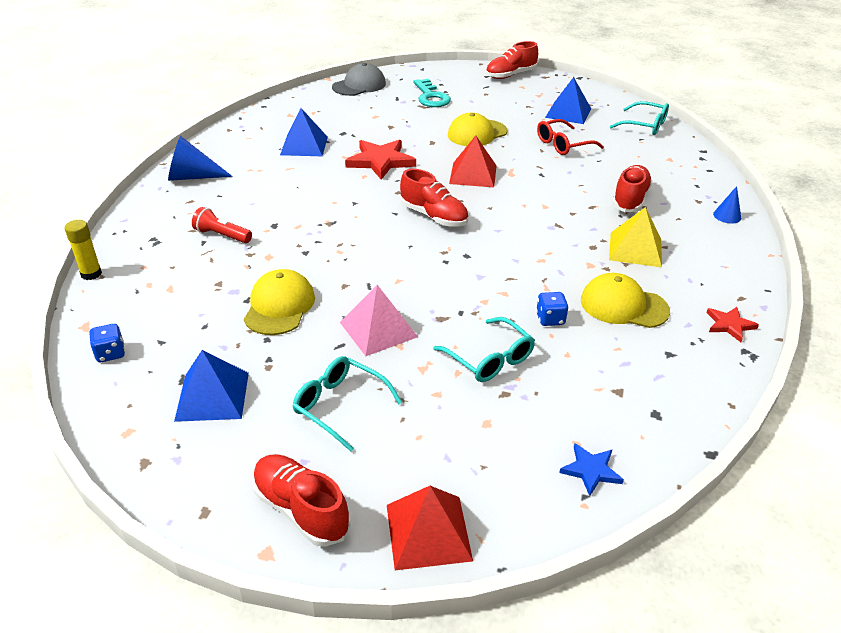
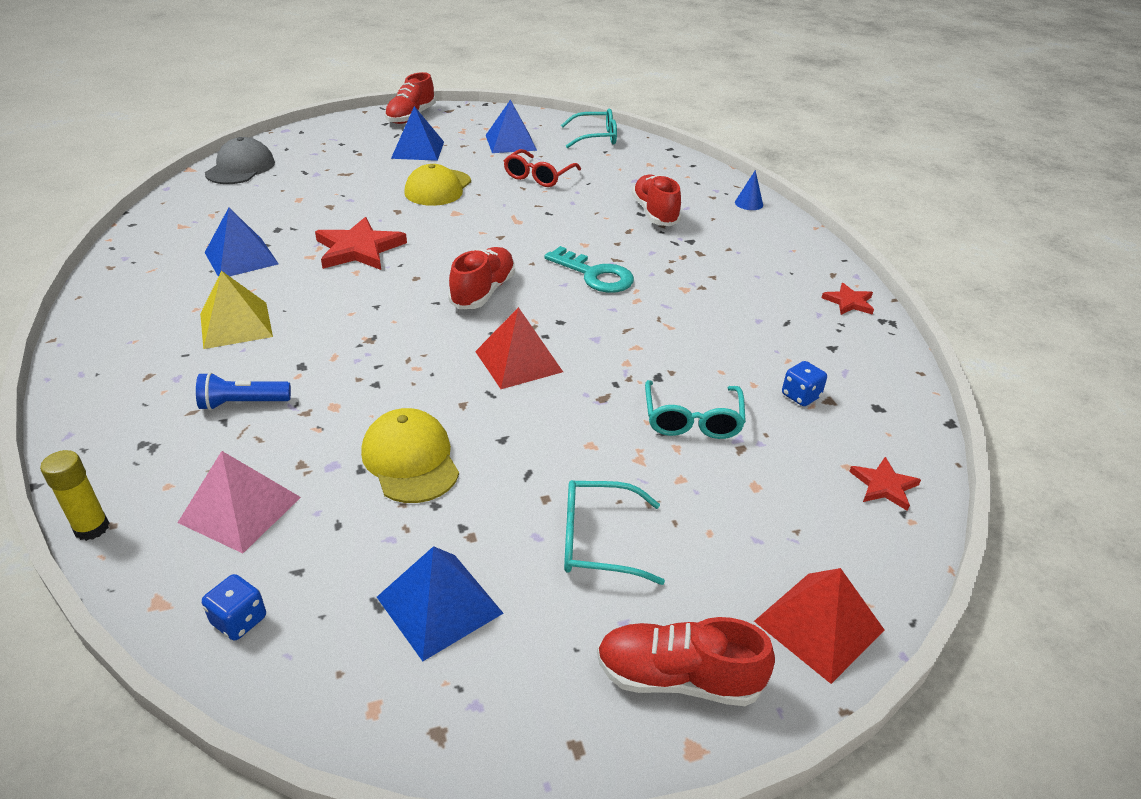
camera: 35 degrees left, 0 degrees up
(192, 177) = (118, 343): blue cone -> none
(222, 235) = (242, 403): red flashlight -> blue flashlight
(378, 329) = (551, 437): pink pyramid -> pink pyramid (240, 509)
(431, 97) = (344, 161): turquoise key -> turquoise key (595, 275)
(434, 216) = (483, 292): red shoe -> red shoe turned 75 degrees counterclockwise
(473, 174) = (479, 233): red pyramid -> red pyramid (518, 361)
(490, 359) = (692, 420): turquoise glasses -> turquoise glasses turned 75 degrees clockwise
(491, 101) = (418, 150): none -> blue pyramid
(550, 319) = (704, 356): blue dice -> blue dice (800, 396)
(591, 470) = (884, 486): blue star -> red star
(623, 305) = (752, 317): yellow cap -> none
(635, 249) = (707, 260): yellow pyramid -> yellow pyramid (236, 325)

